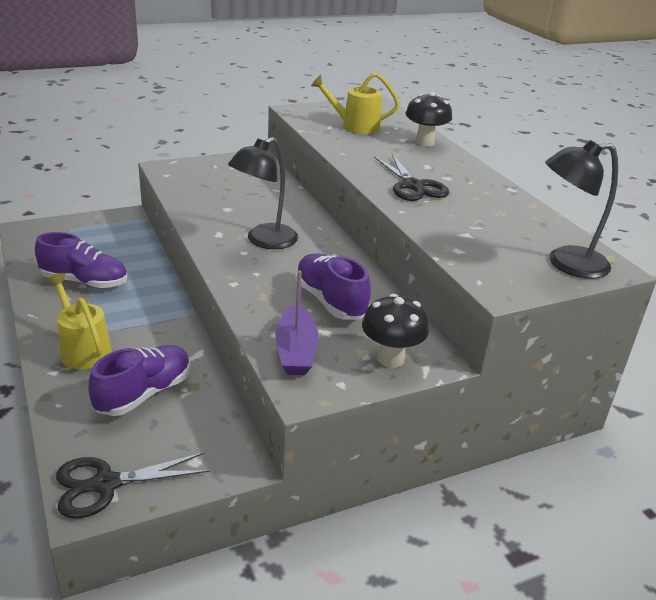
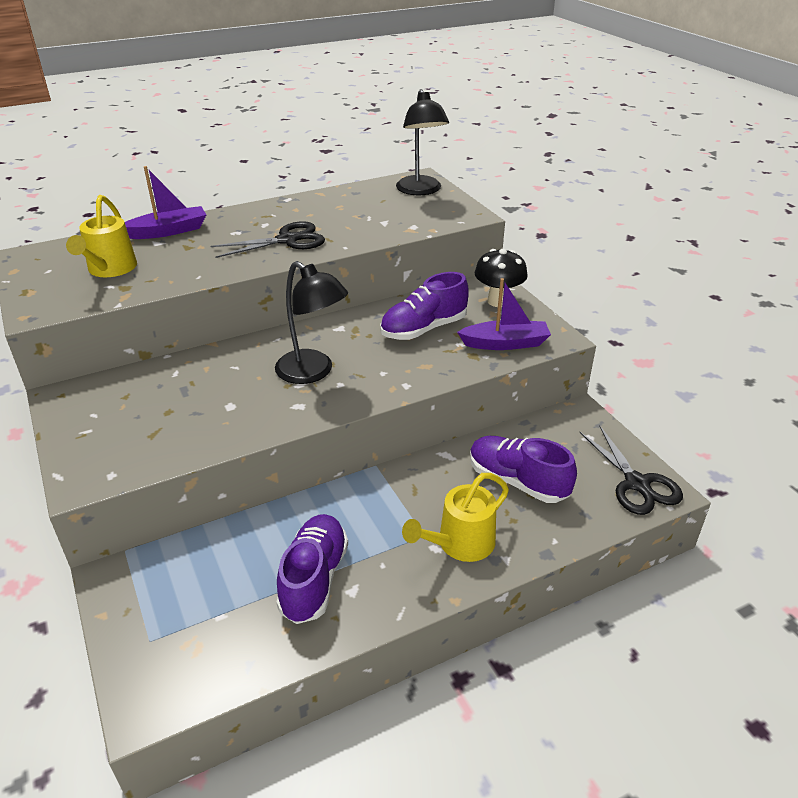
camera: 90 degrees left, 5 degrees up
(424, 142) = (168, 231): black mushroom -> purple boat

